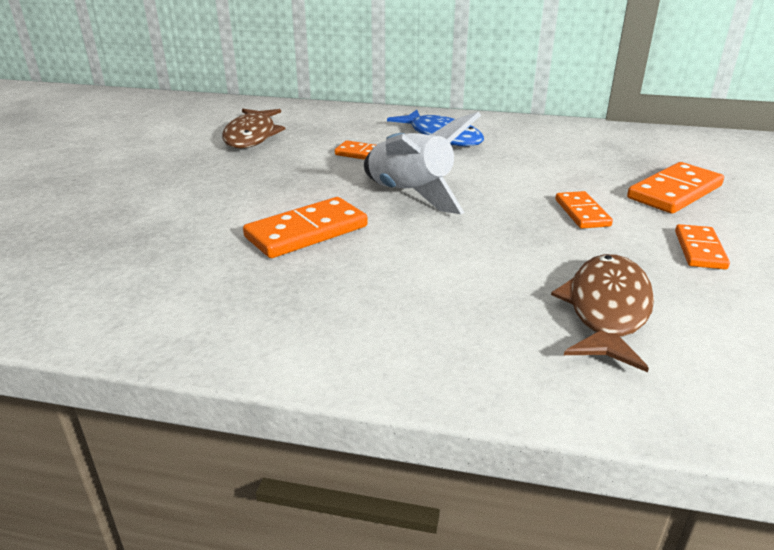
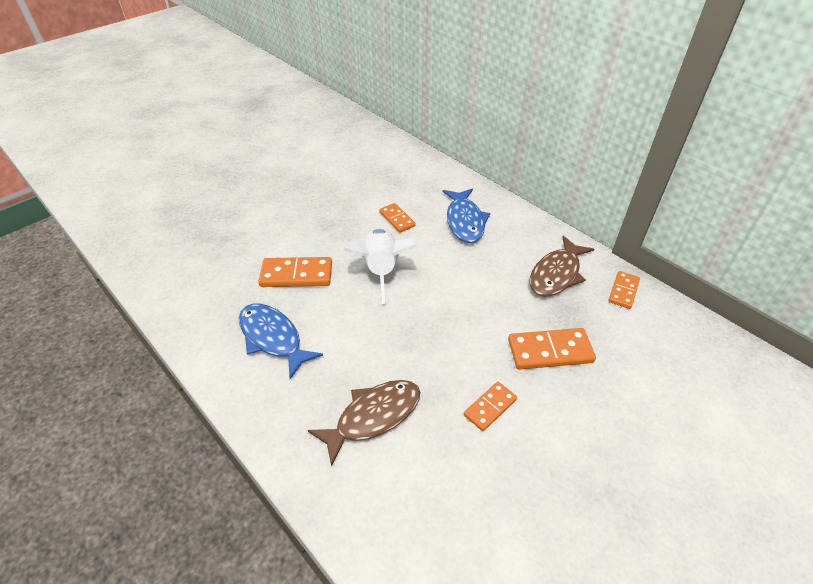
camera: 35 degrees right, 15 degrees up
(252, 136) = (353, 172): brown fish -> brown fish (556, 274)
(364, 297) = (273, 338): none -> blue fish
(582, 213) = (461, 337): orange domino -> orange domino (623, 291)

